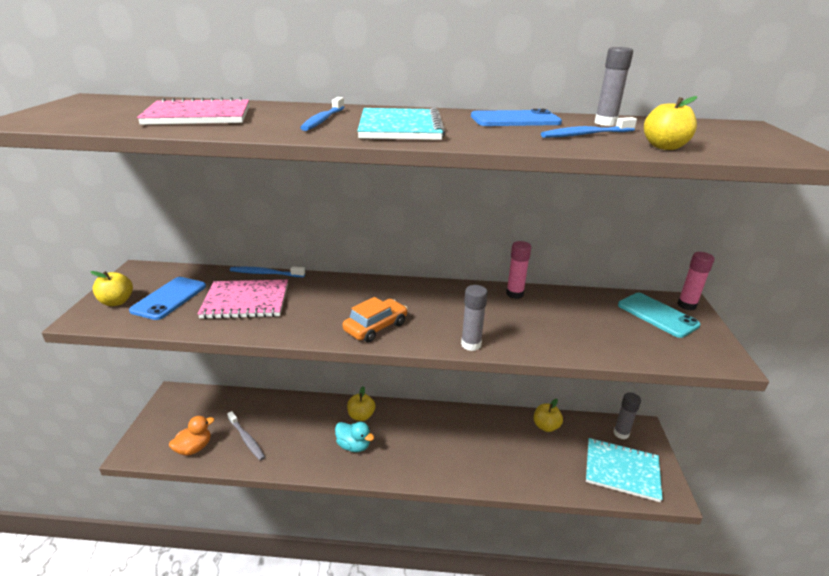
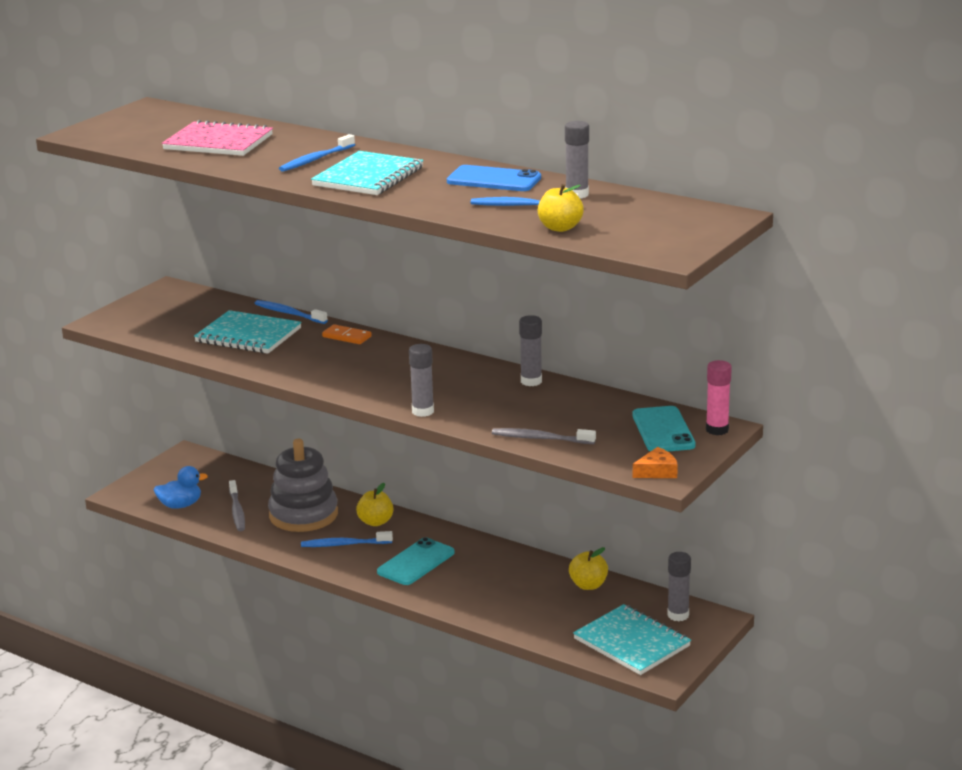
camera: 30 degrees right, 5 degrees down
(117, 302) = (133, 314): yellow apple -> none
(169, 298) = (181, 319): blue phone -> none
(194, 448) = (180, 505): orange duck -> blue duck
(246, 301) = (248, 335): pink notebook -> turquoise notebook
(303, 426) = (303, 515): none -> grey stacking toy
(333, 285) = (347, 337): none -> orange domino
(353, 446) = (344, 544): turquoise duck -> blue toothbrush
(376, 327) = (348, 380): orange car -> none
(418, 445) = (416, 562): none -> turquoise phone
(514, 294) = (531, 381): pink glue stick -> grey glue stick
(592, 347) = (540, 438): none -> grey toothbrush
(713, 356) = (657, 471): none -> orange cheese

